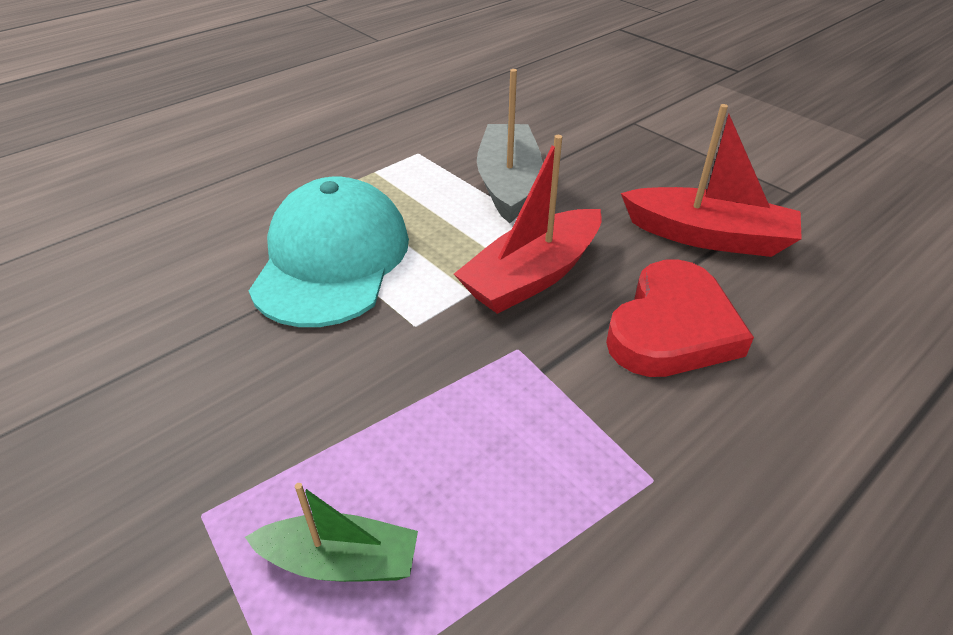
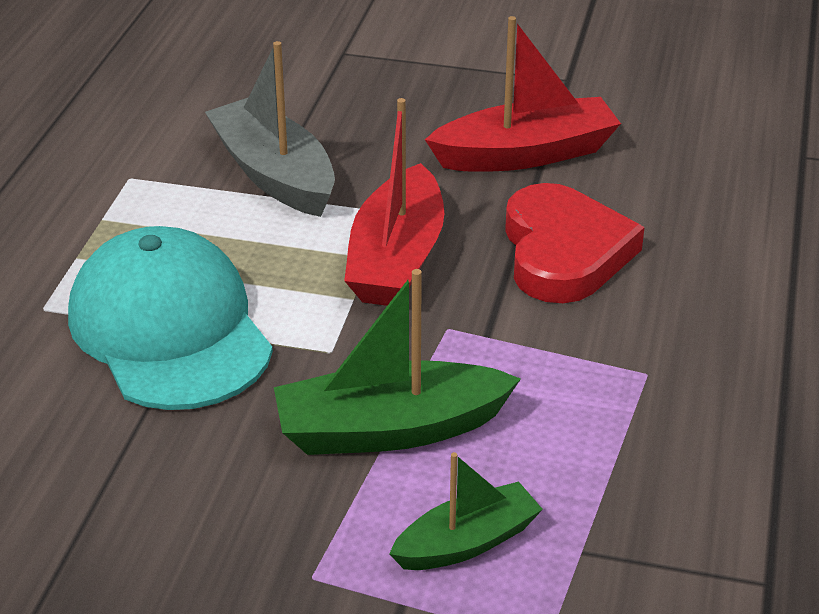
camera: 35 degrees left, 5 degrees down
(390, 413) = (389, 429): none -> green boat

